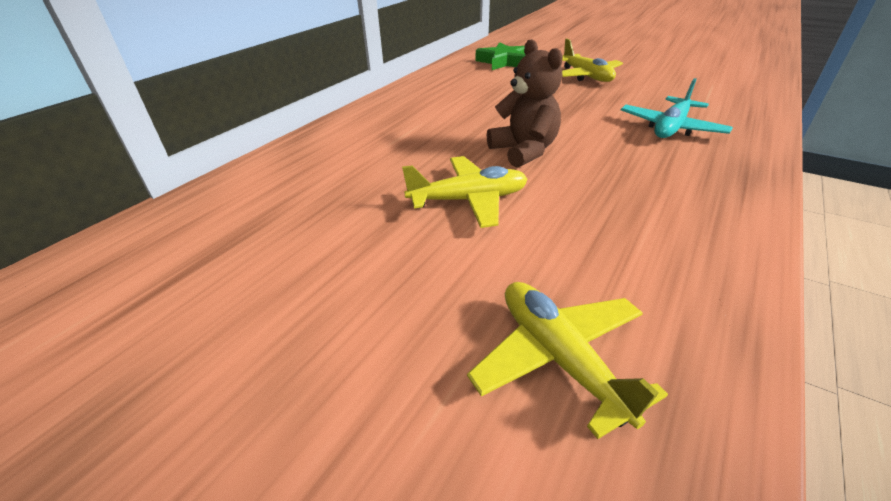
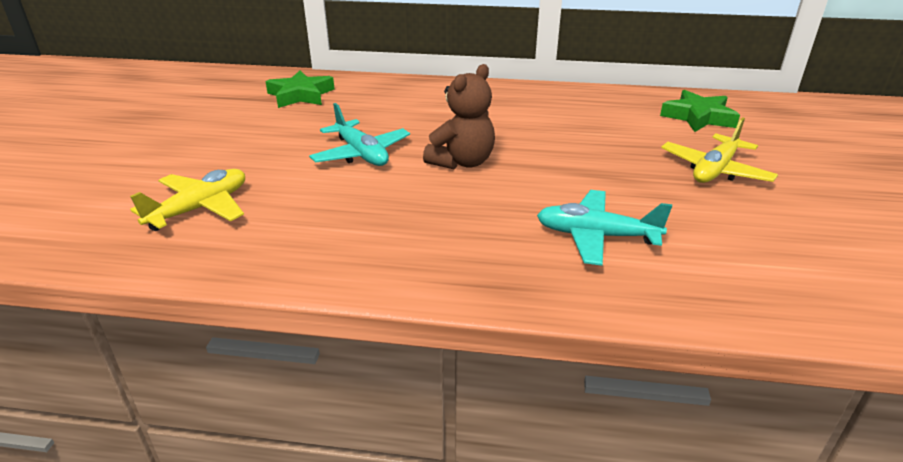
camera: 65 degrees right, 5 degrees down
(242, 219) = (301, 95): none -> green star
(468, 200) = (361, 154): yellow plane -> turquoise plane

